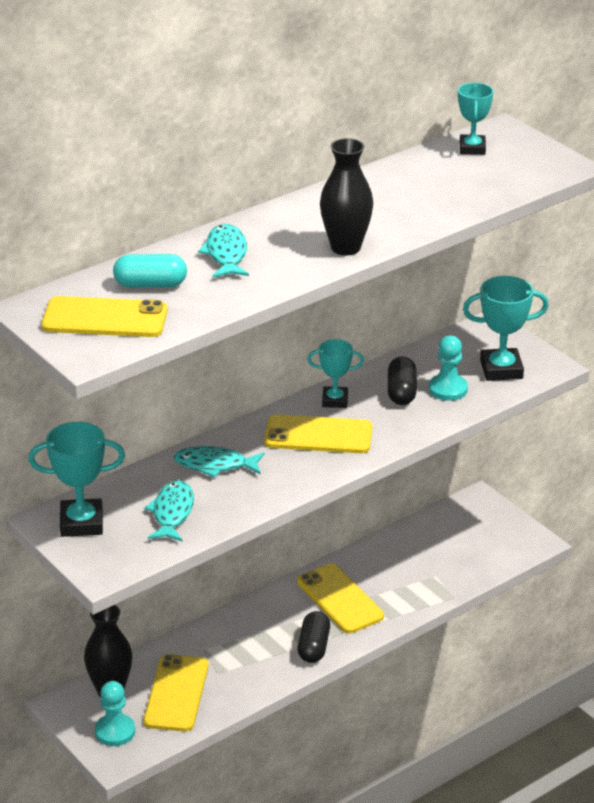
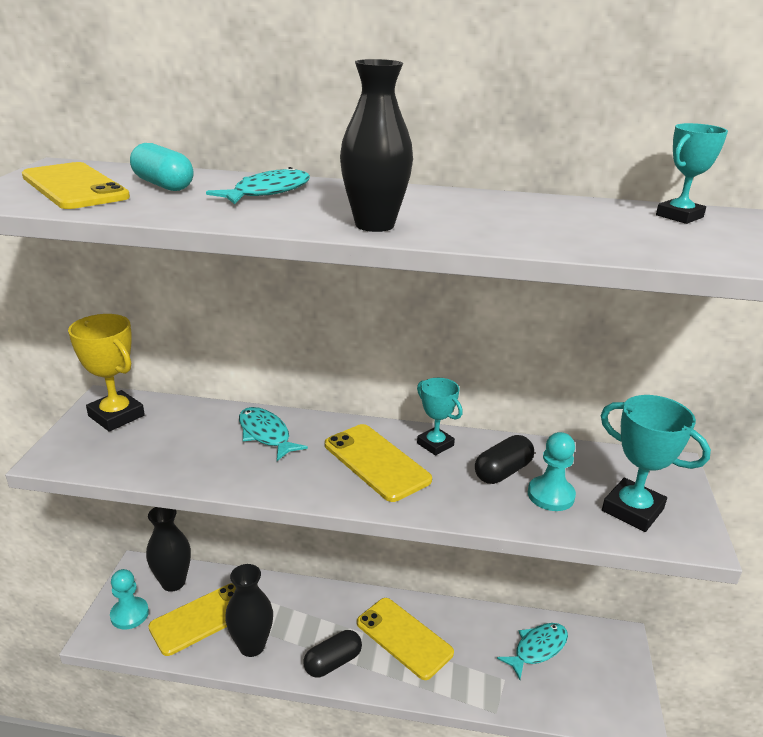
camera: 45 degrees right, 5 degrees down
(81, 523) = (116, 416): turquoise trophy -> yellow trophy
(172, 512) = (175, 448): turquoise fish -> turquoise fish (537, 649)
(242, 680) = (252, 646): none -> black vase
(340, 599) = (404, 638): yellow phone -> yellow phone turned 60 degrees counterclockwise

